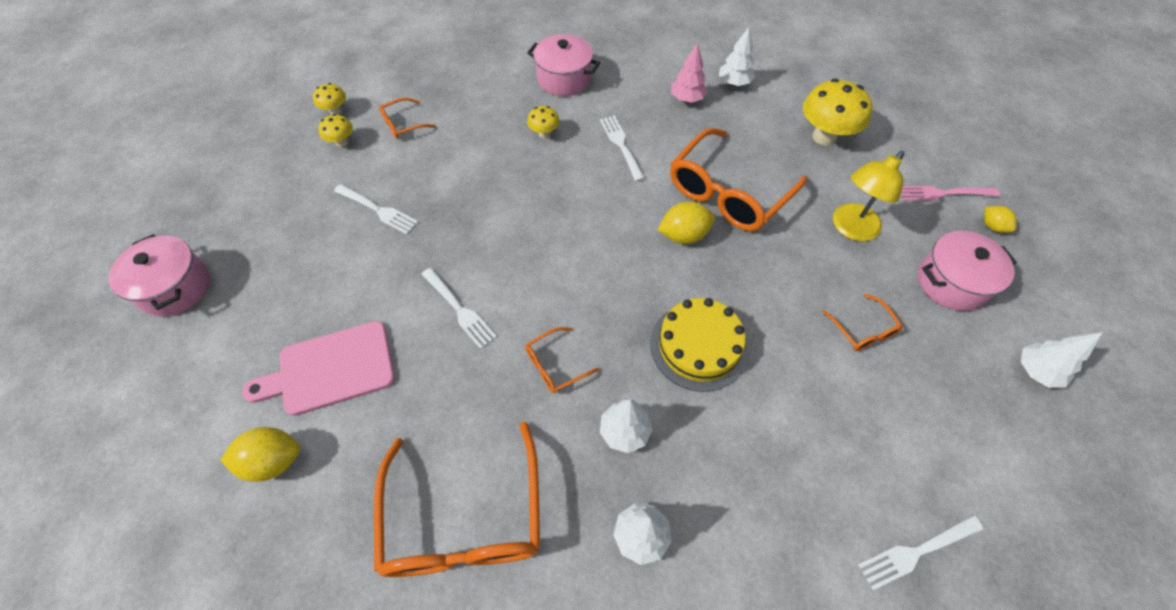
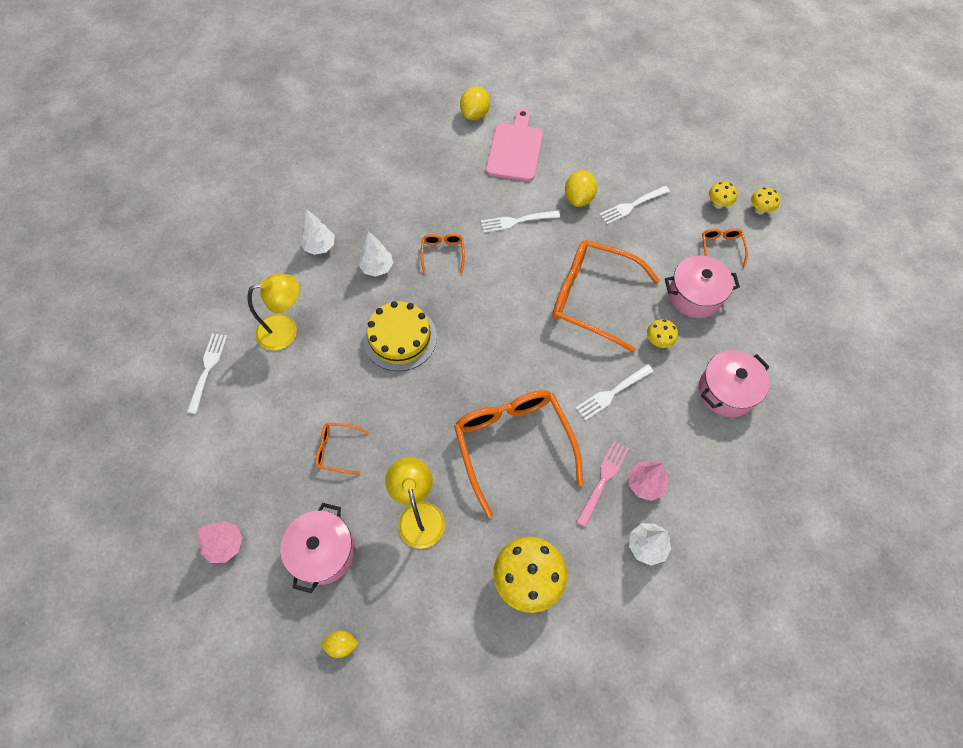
camera: 120 degrees right, 5 degrees up
(175, 287) = (623, 95): pink pot -> pink pot (694, 296)
(464, 518) = (387, 178): orange glasses -> orange glasses (592, 298)
(621, 145) = (612, 392): white fork -> white fork turned 135 degrees clockwise
(683, 235) = (492, 383): yellow lemon -> yellow lemon (578, 198)
(789, 487) = (286, 330): none -> yellow lamp
(944, 193) = (399, 635): pink fork -> pink fork (603, 480)
(1036, 371) = (225, 544): white tree -> pink tree

